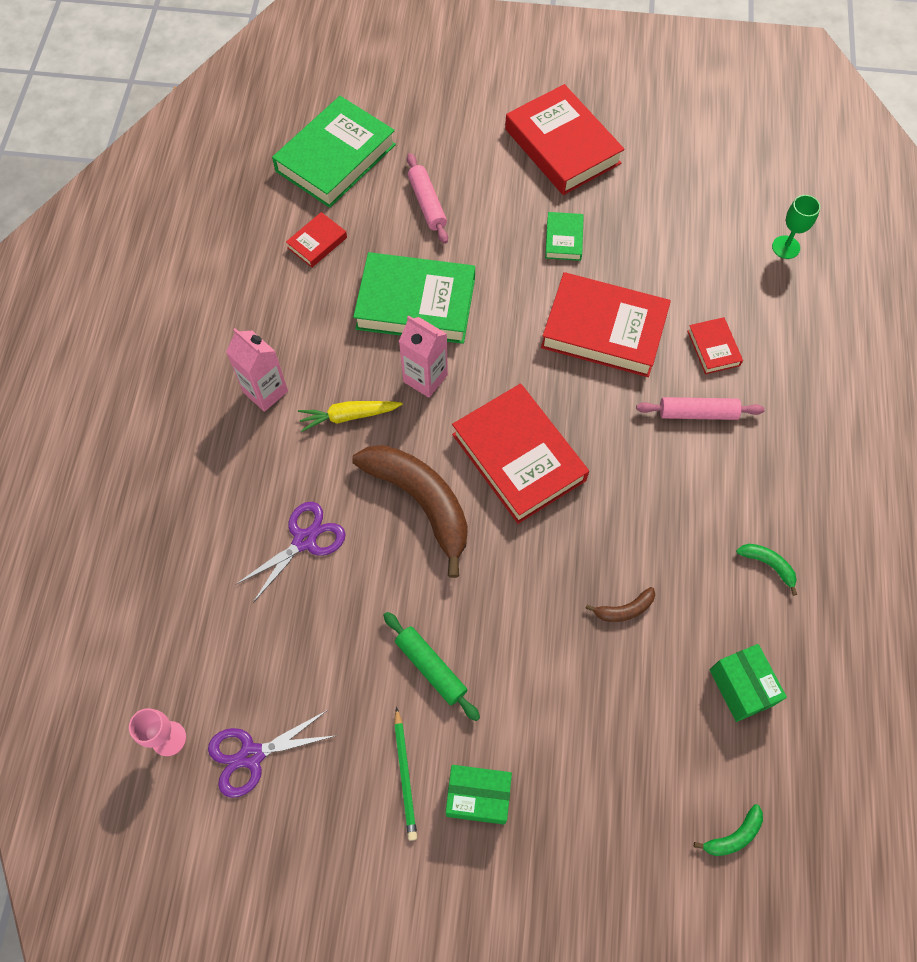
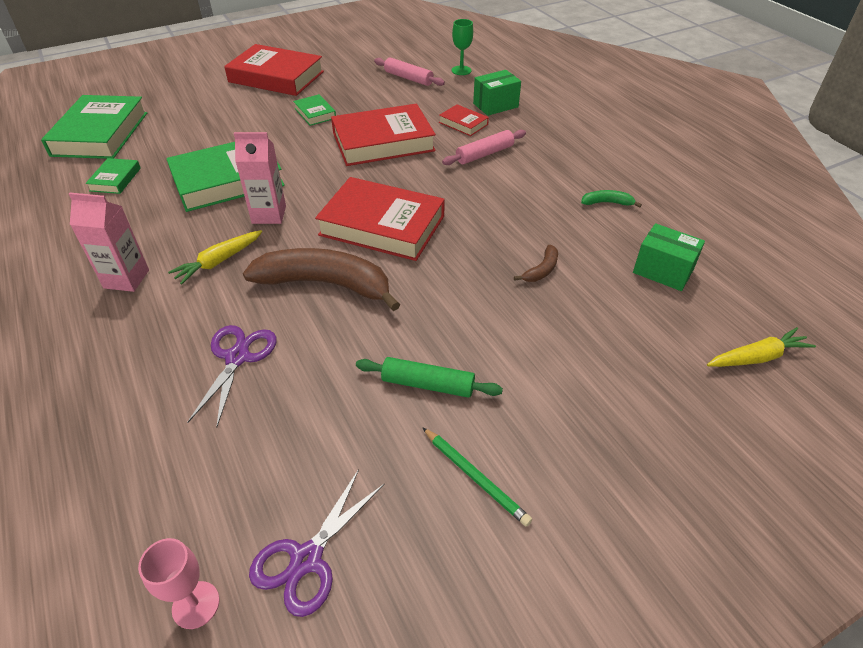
camera: 35 degrees left, 20 degrees down
(317, 243) = (115, 179): red book -> green book
(427, 203) = (196, 131): pink rolling pin -> pink rolling pin (408, 78)
(478, 797) = (552, 453): green box -> green box (495, 105)
(733, 836) = (757, 357): green banana -> yellow carrot

